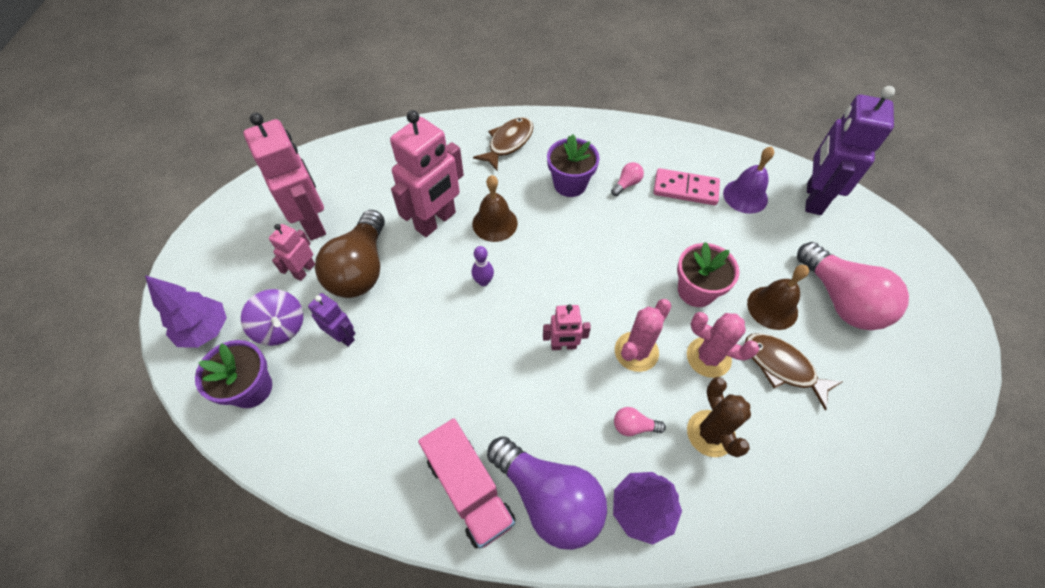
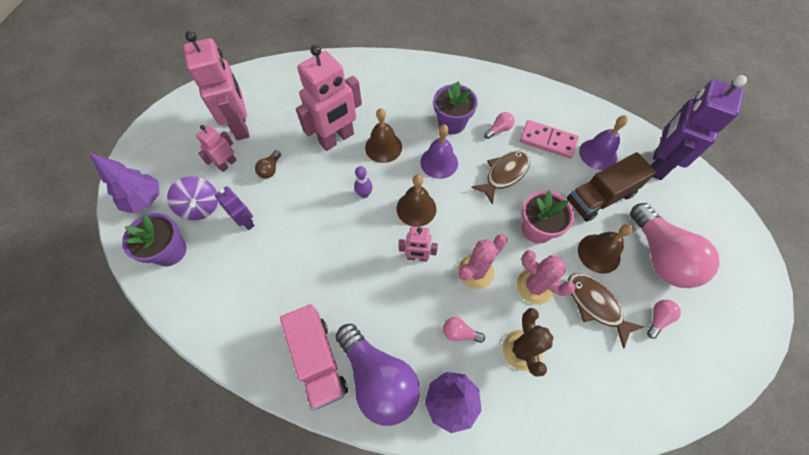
camera: 10 degrees right, 5 degrees up
(360, 269) = (270, 169): brown light bulb -> brown light bulb, size x0.41
(508, 143) = (408, 81): brown fish -> brown fish (504, 174)
(550, 289) = (416, 208): none -> brown bell
(565, 231) = (439, 162): none -> purple bell
(759, 244) = (600, 197): none -> brown truck
(854, 370) = (657, 319): none -> pink light bulb

